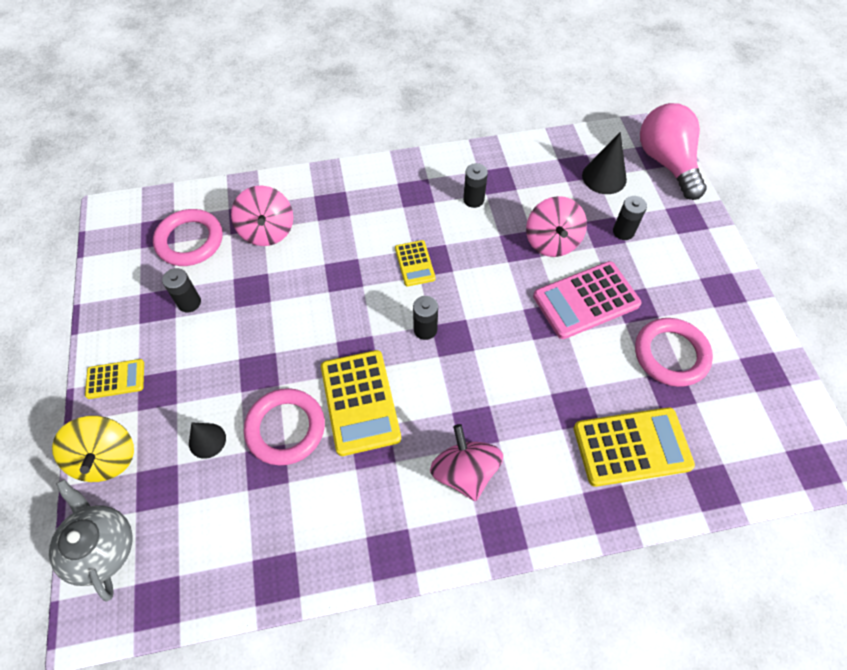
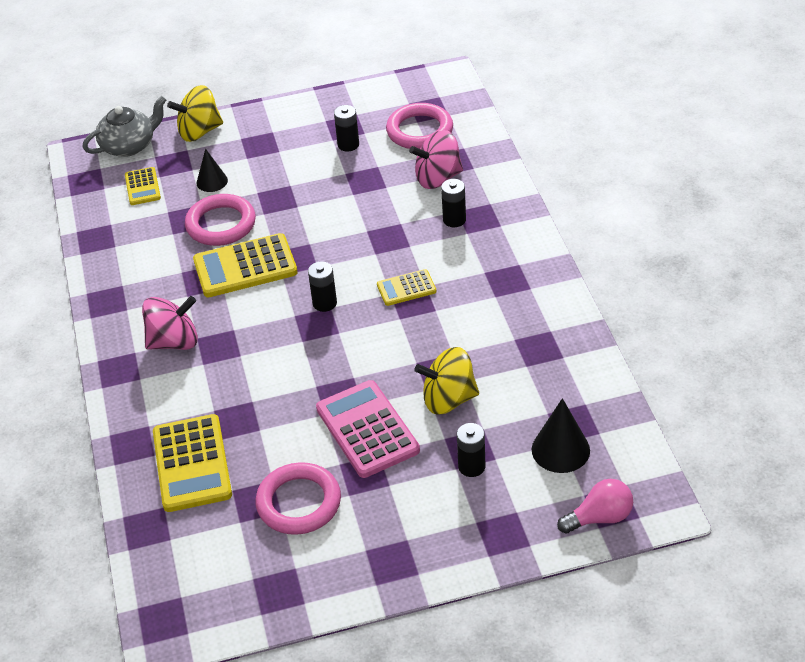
camera: 90 degrees right, 15 degrees down
(115, 379) = (269, 120): yellow calculator -> yellow calculator (142, 187)
(473, 199) = (503, 329): black battery -> black battery (454, 220)
(552, 241) = (448, 399): pink spinning top -> yellow spinning top
(666, 162) = (599, 517): pink light bulb -> pink light bulb, size x0.58

